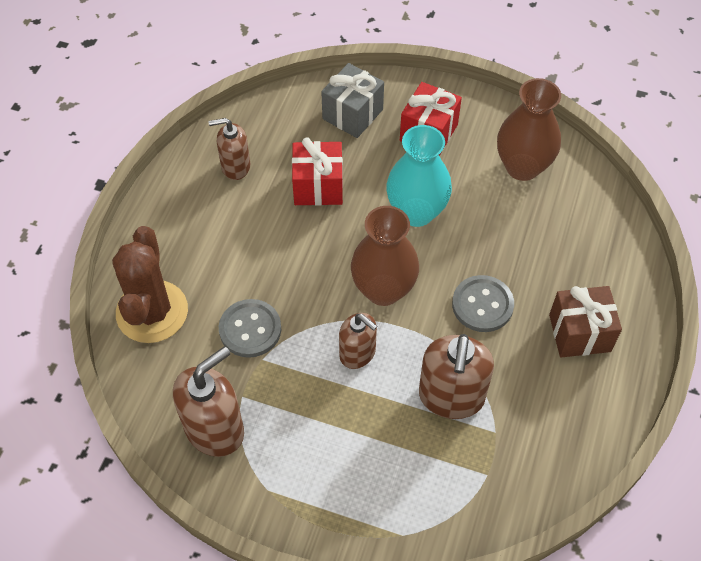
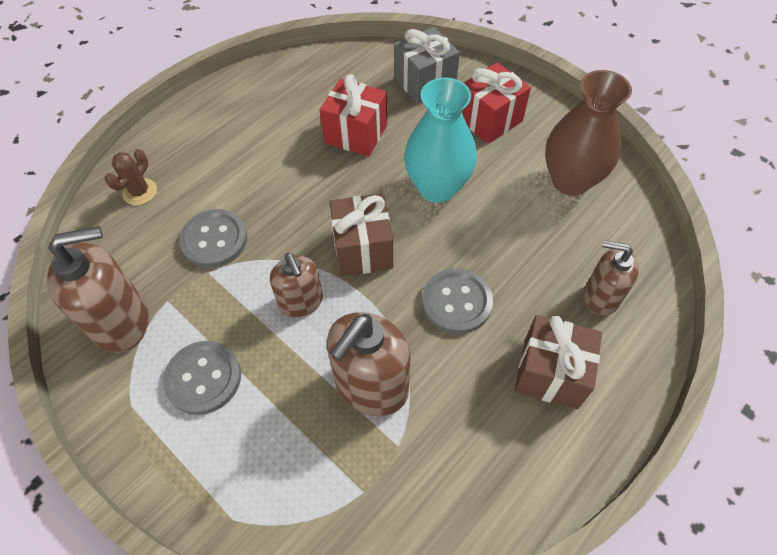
camera: 25 degrees right, 0 degrees up
(152, 312) = (140, 192): brown cactus -> brown cactus, size x0.47
(235, 166) = (292, 93): brown soap dispenser -> brown soap dispenser (600, 297)
(314, 445) = (203, 378): none -> grey button
(383, 290) = (363, 249): brown vase -> brown gift

